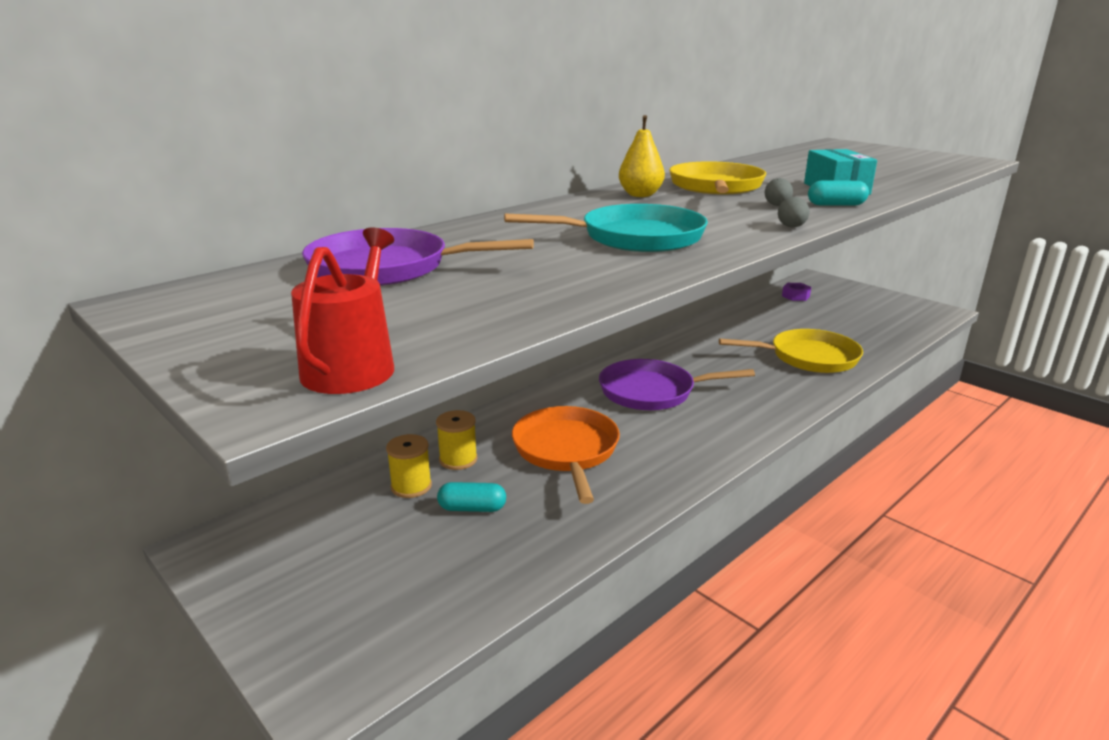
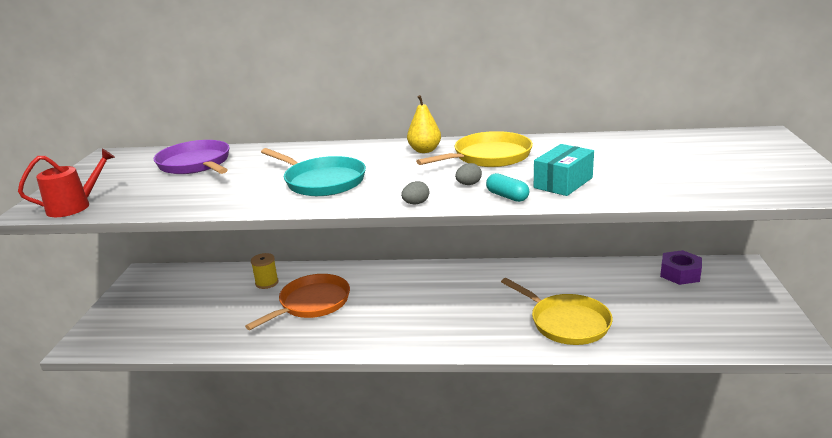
camera: 50 degrees right, 0 degrees up
(411, 486) = (230, 285): yellow spool -> none
(472, 508) = (229, 308): turquoise capsule -> none
(652, 392) = (417, 294): purple pan -> none
(795, 296) = (680, 274): purple nut -> purple nut, size x1.53

